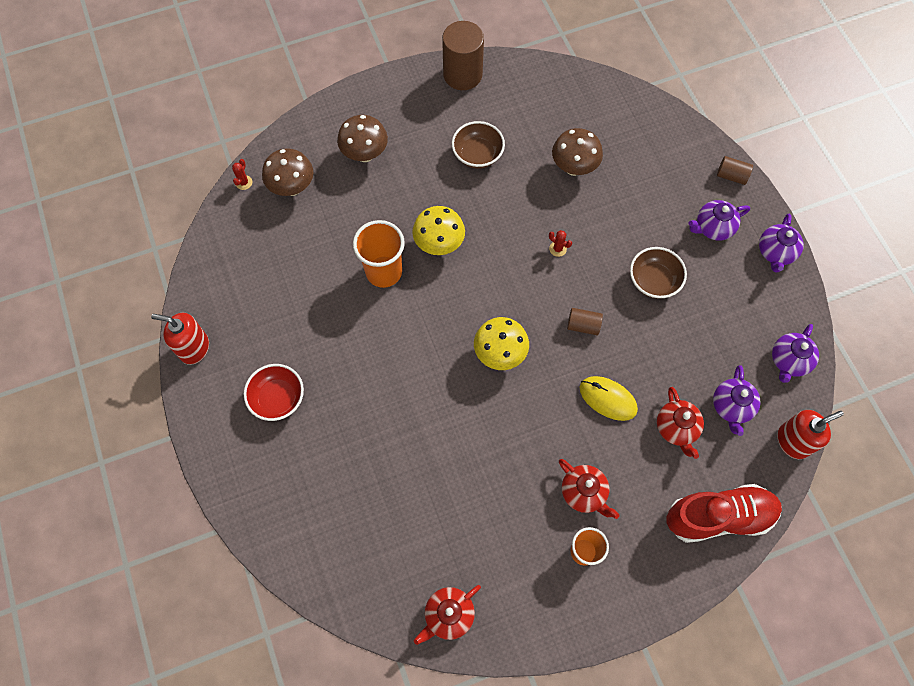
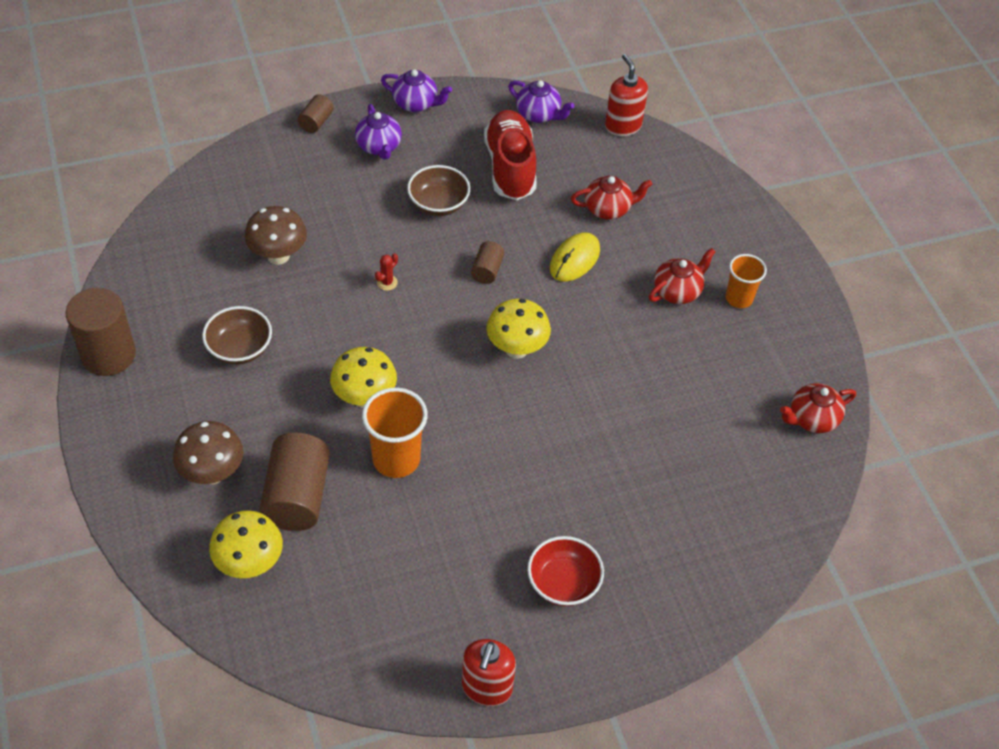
camera: 90 degrees left, 15 degrees down
(244, 182) = (229, 627): red cactus -> none
(292, 188) = (250, 563): brown mushroom -> yellow mushroom
(348, 209) = (297, 496): none -> brown cylinder
(448, 615) = (812, 419): red teapot -> red teapot turned 105 degrees clockwise
(719, 516) = (698, 190): red shoe -> red shoe (510, 167)
(731, 406) = (586, 164): purple teapot -> none

